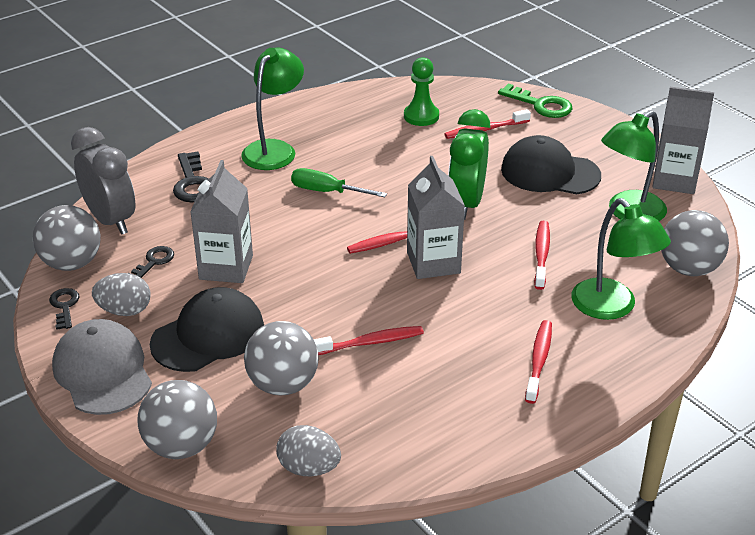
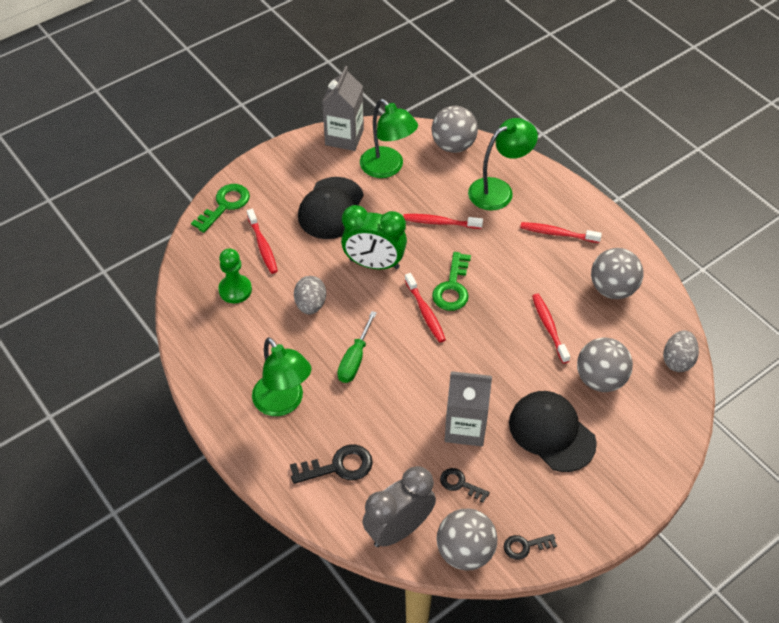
camera: 90 degrees left, 15 degrees up
(102, 372) = (602, 502): grey cap -> none
(124, 311) = (527, 497): grey egg -> grey egg (310, 305)
(181, 446) = (671, 438): grey ball -> grey ball (612, 289)
(274, 149) = (283, 403): green lamp -> green lamp turned 150 degrees counterclockwise
(433, 262) = (452, 287): grey carton -> green key

